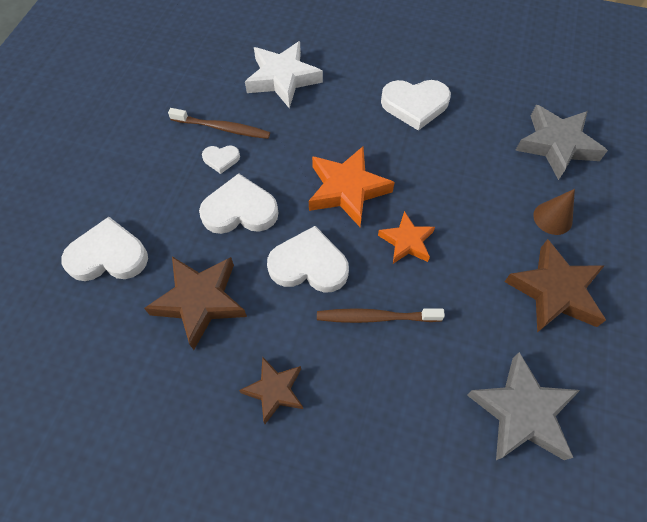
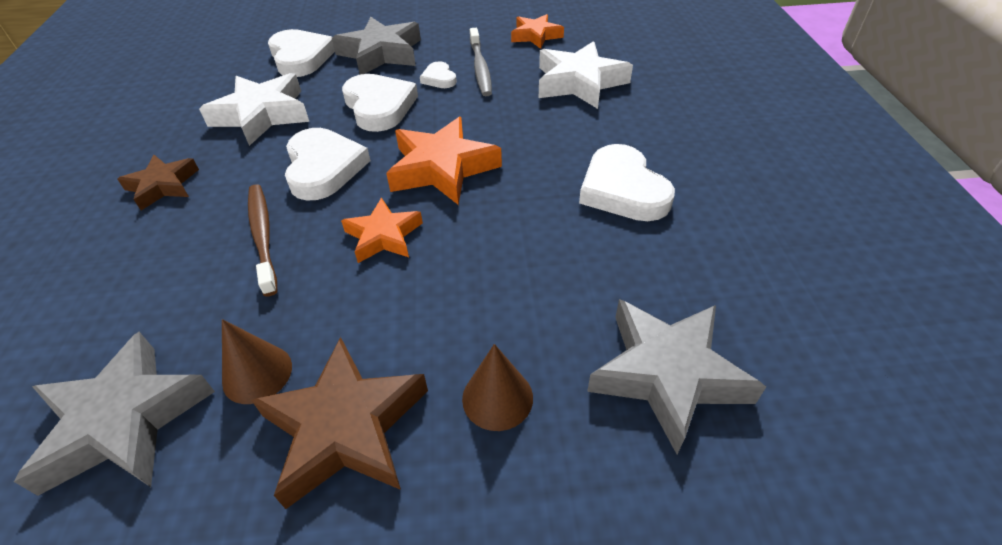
camera: 70 degrees right, 15 degrees down
(147, 189) = (381, 53): none -> grey star
(194, 77) = (535, 36): none -> orange star
(200, 301) = (262, 115): brown star -> white star
(223, 128) = (480, 68): brown toothbrush -> grey toothbrush
(505, 332) = (257, 373): none -> brown cone

